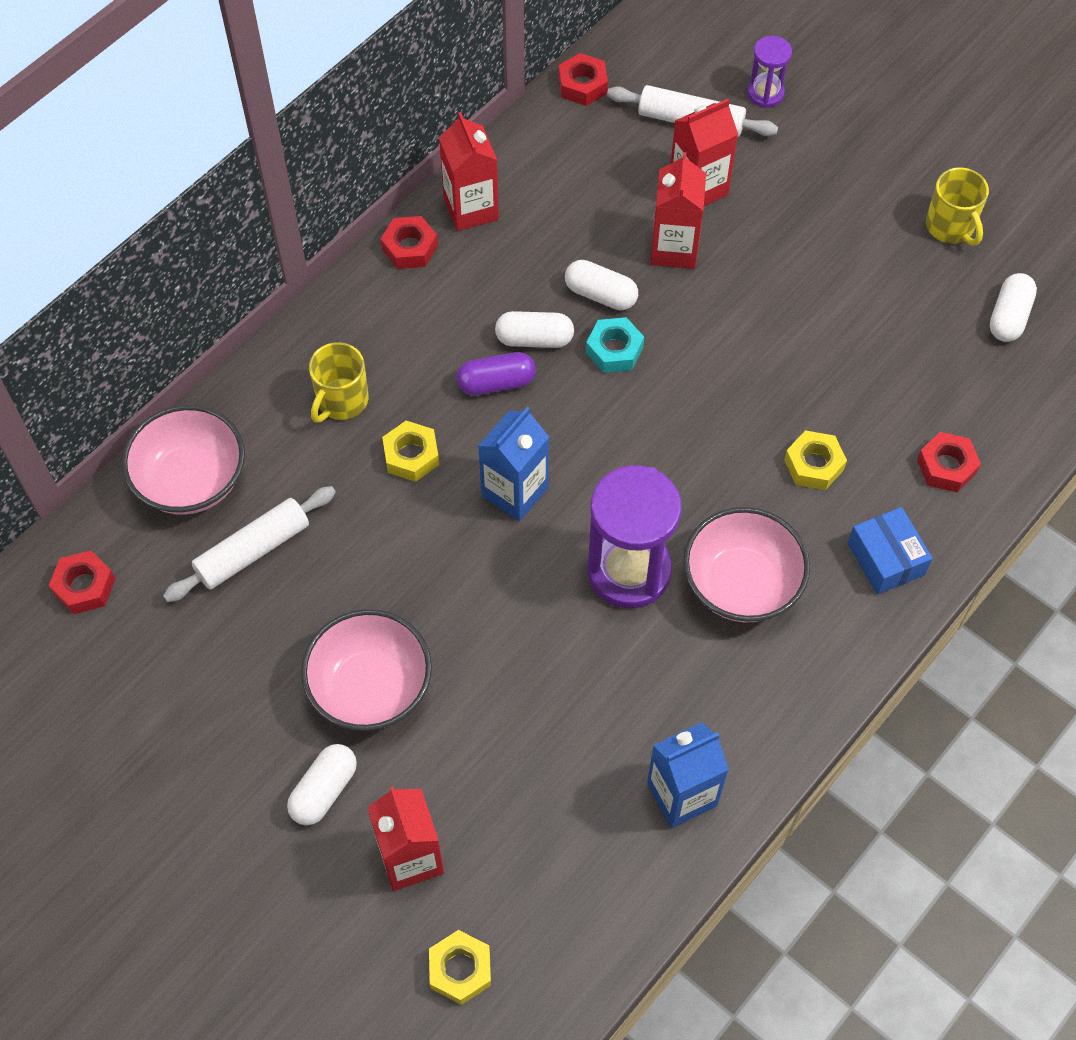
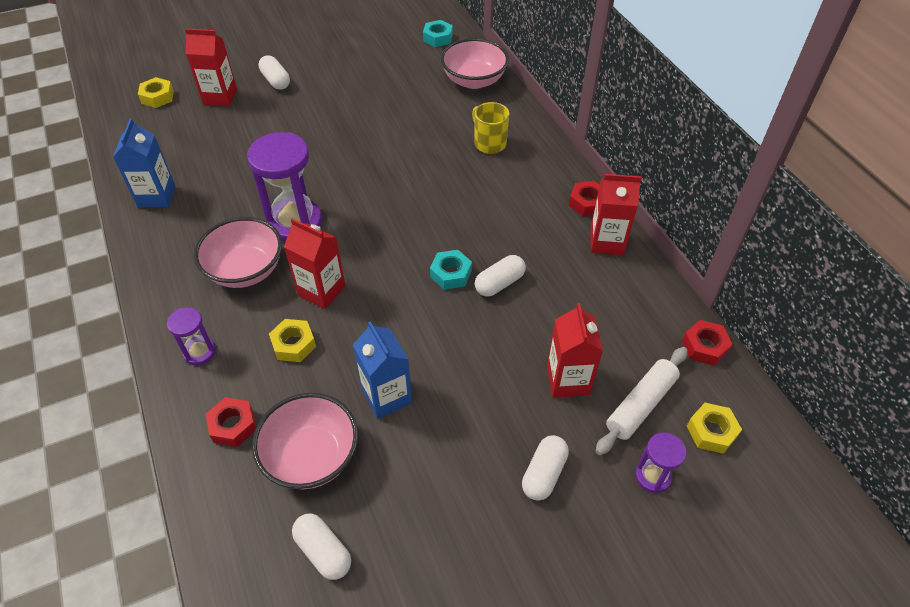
camera: 115 degrees right, 10 degrees down
(84, 586) = (438, 38): red nut -> turquoise nut
(253, 550) = (418, 90): white rolling pin -> none
(370, 687) = (312, 108): pink bowl -> pink bowl (311, 456)
(411, 455) = (435, 159): yellow nut -> yellow nut (711, 431)
(496, 383) = (461, 209): purple capsule -> none
(514, 492) = (381, 193): blue carton -> blue carton (386, 396)
(534, 339) = (483, 237): white capsule -> white capsule (544, 473)
(674, 249) = (517, 340): red carton -> red carton (321, 290)
(885, 559) = (199, 352): blue box -> purple hourglass
(950, 226) = (439, 556): yellow mug -> none

